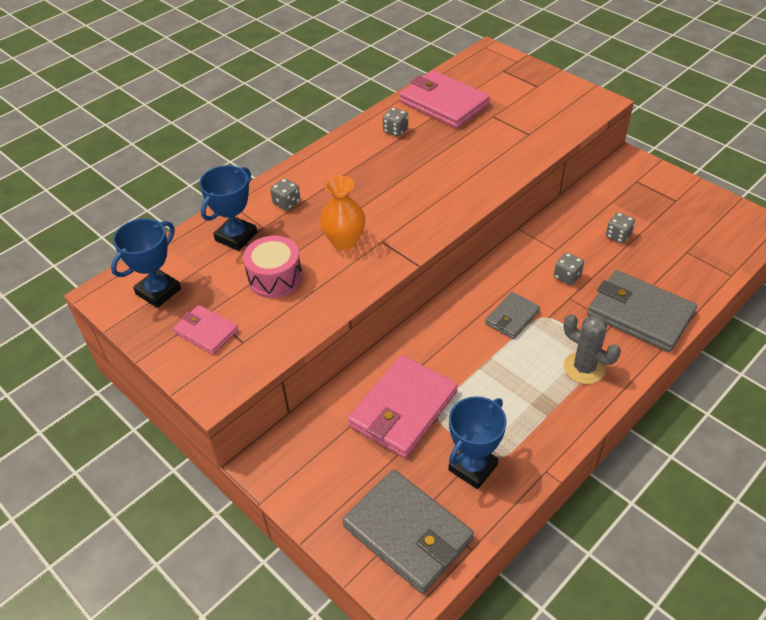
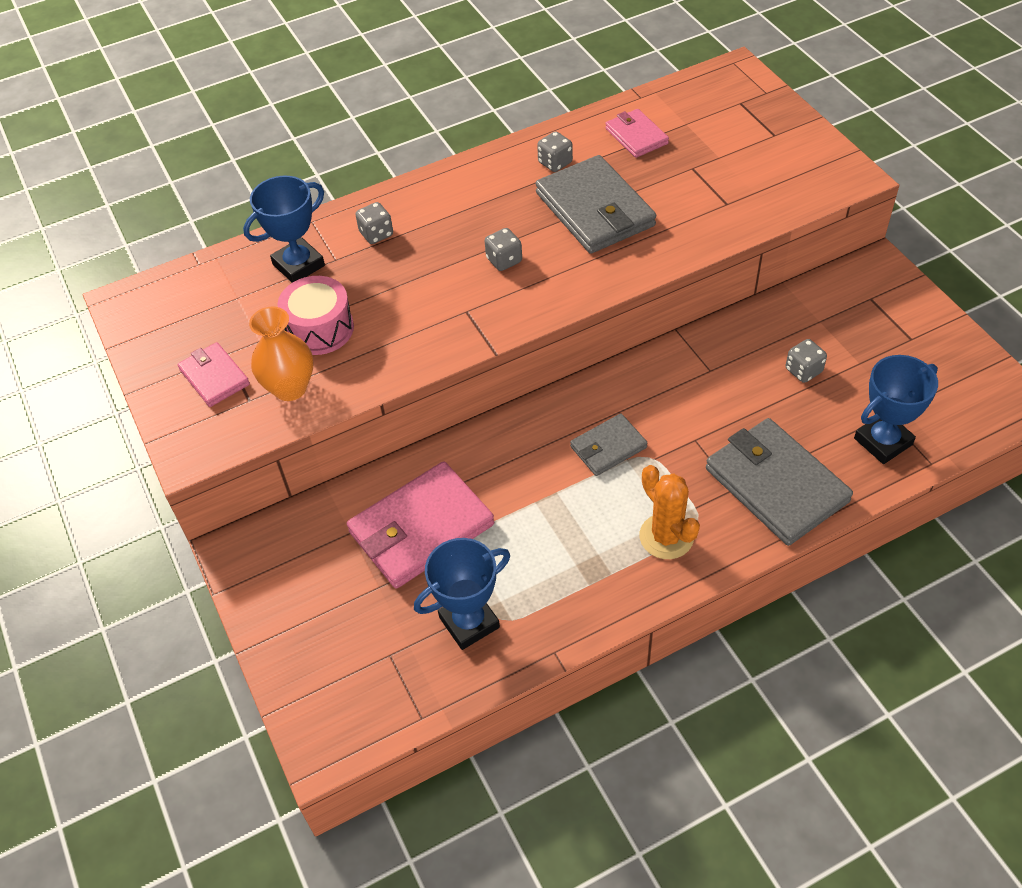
camera: 20 degrees right, 5 degrees up
(158, 291) = (183, 314): blue trophy -> blue trophy (883, 441)
(344, 241) = (421, 301): orange vase -> orange vase (290, 388)
(407, 533) = (359, 677): grey wallet -> grey wallet (595, 210)
(444, 103) = (636, 136): pink wallet -> pink wallet, size x0.55
(567, 277) = (706, 410): grey dice -> grey dice (504, 260)
(584, 368) = (666, 536): grey cactus -> orange cactus

